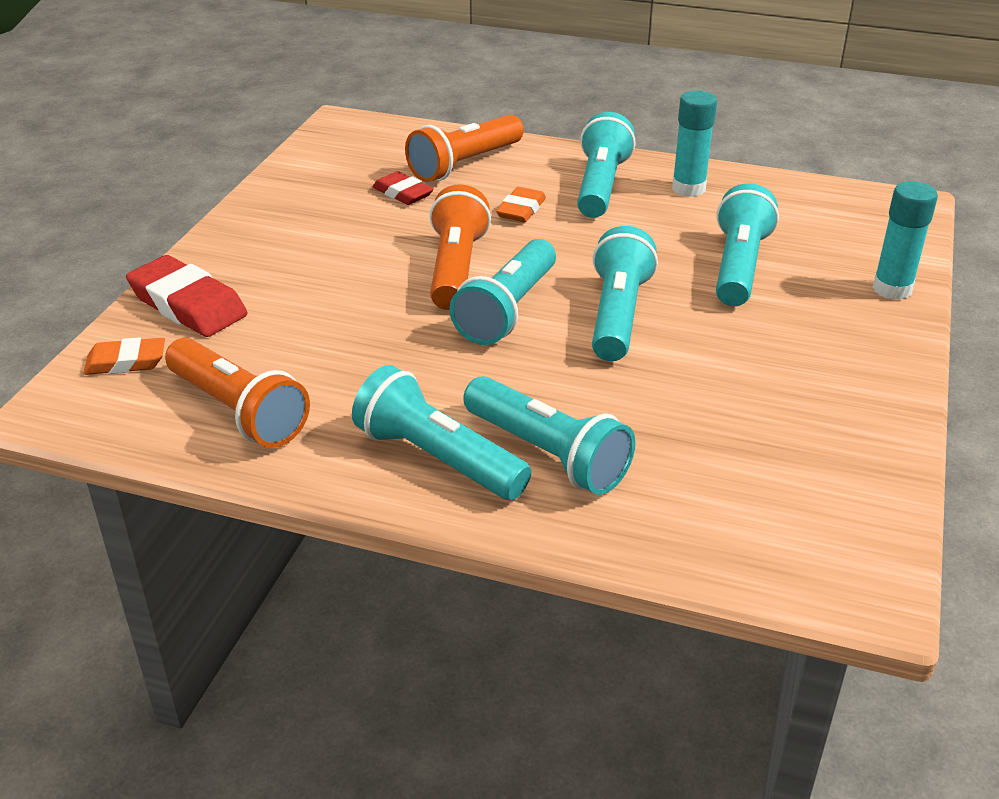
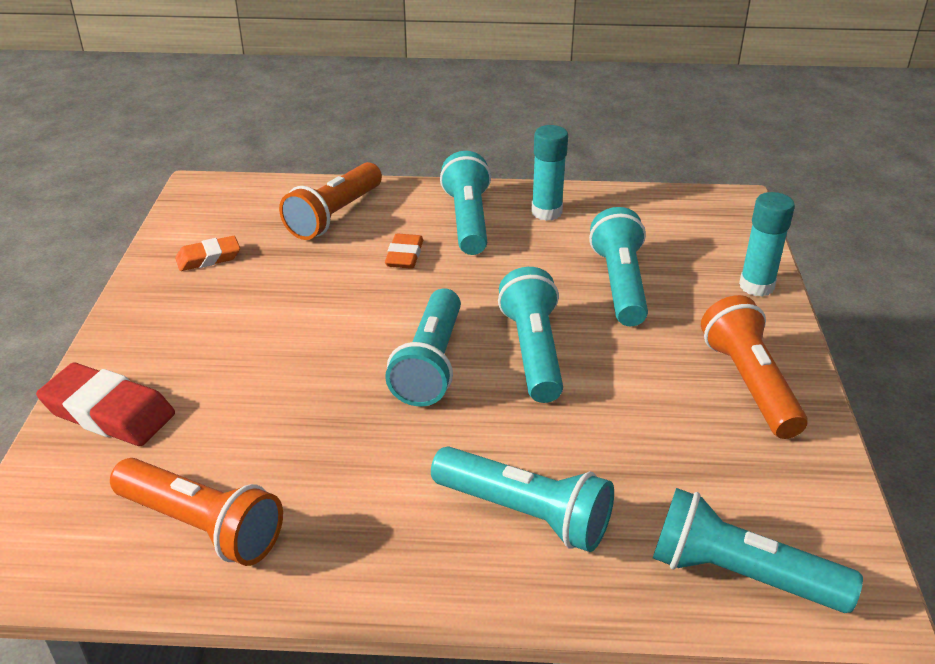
camera: 15 degrees left, 0 degrees up
(126, 362) = (62, 491): orange eraser -> orange eraser (208, 258)
(403, 193) = (286, 254): red eraser -> none
(438, 458) = (423, 540): turquoise flashlight -> turquoise flashlight (740, 575)
(456, 268) = (366, 327): orange flashlight -> orange flashlight (749, 384)

